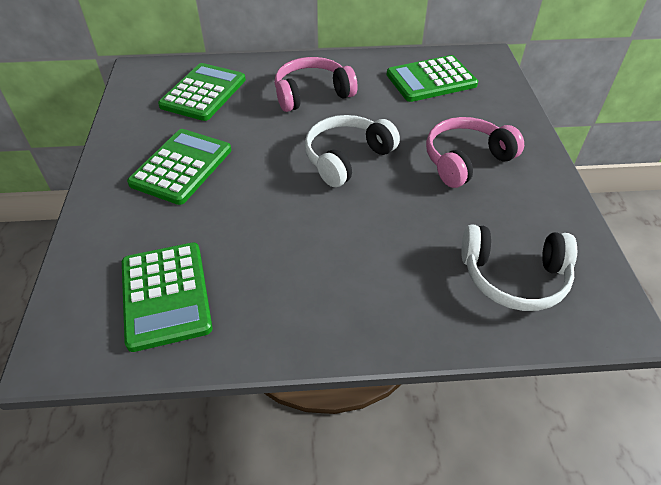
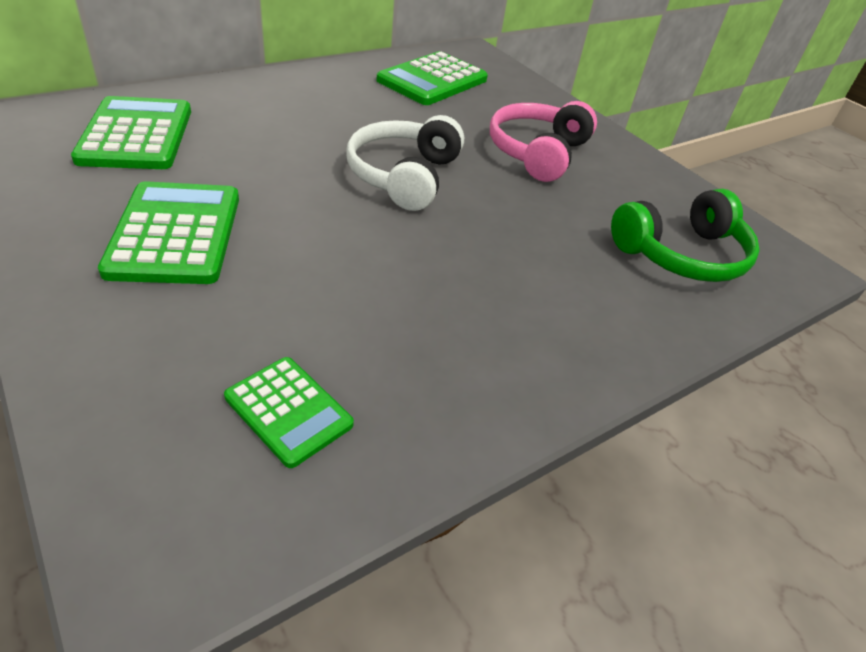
camera: 35 degrees left, 5 degrees down
(166, 295) = (289, 411): green calculator -> green calculator, size x0.59
(312, 94) = (300, 114): pink headphones -> none
(513, 277) = (682, 254): white headphones -> green headphones

